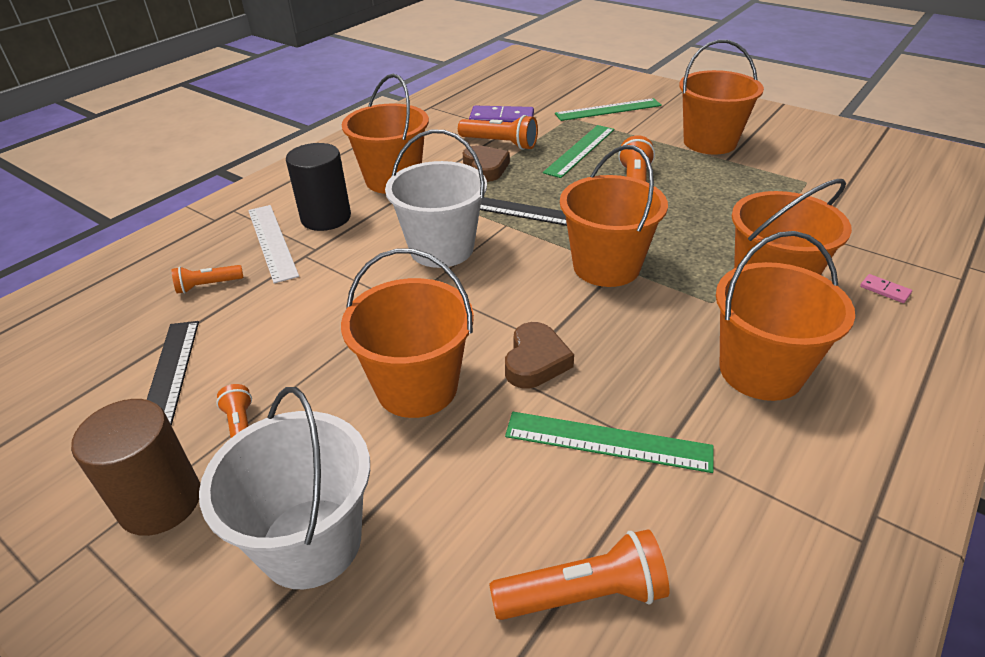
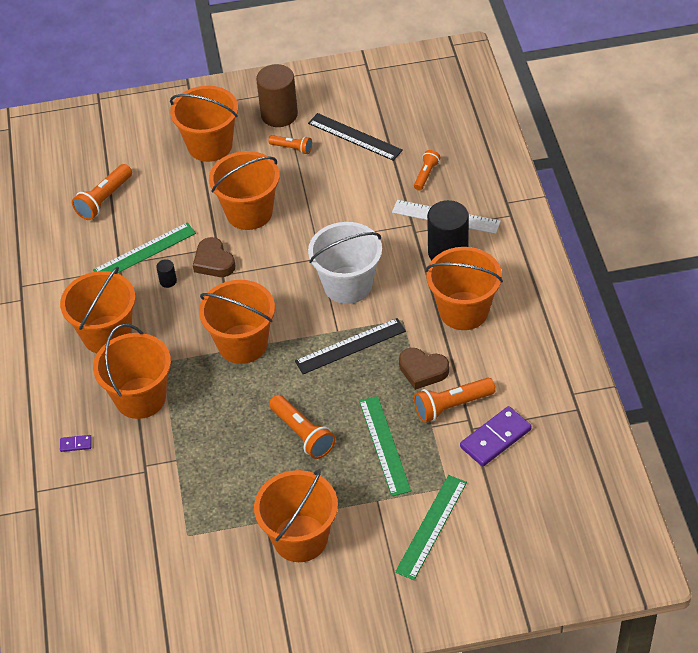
camera: 135 degrees right, 10 degrees up
(311, 542) = (210, 145): white bucket -> orange bucket
(617, 379) = (168, 281): none -> black cylinder
(884, 290) = (76, 444): pink domino -> purple domino

